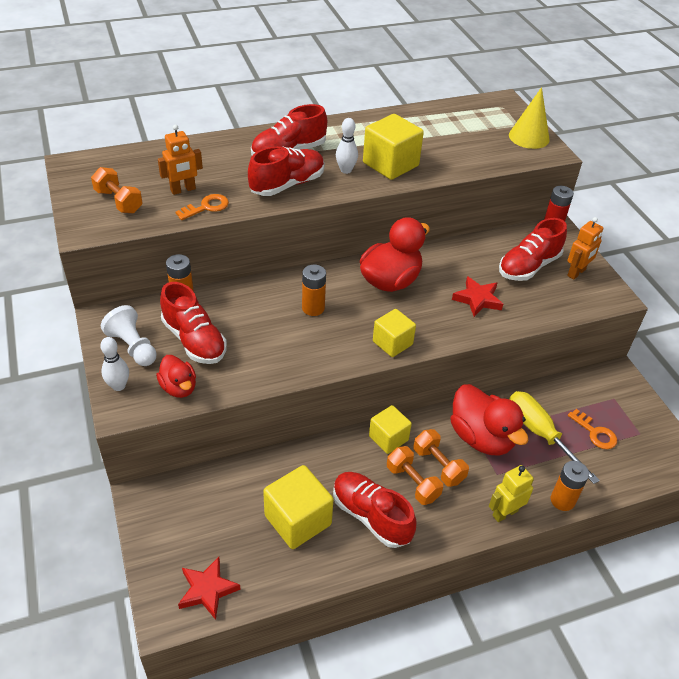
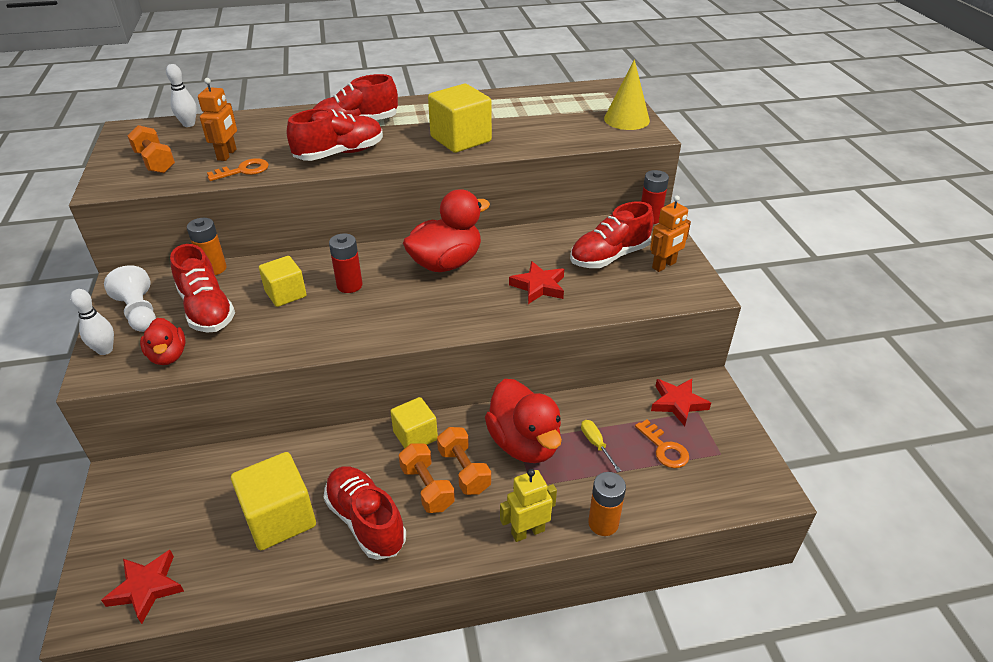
camera: 10 degrees right, 5 degrees down
(183, 190) = (227, 154): orange robot -> orange robot turned 60 degrees counterclockwise
(313, 308) = (349, 285): orange battery -> red battery
(346, 170) = (409, 143): white bowling pin -> white bowling pin (189, 124)
(392, 343) = (424, 325): yellow cube -> yellow cube (286, 294)
(539, 433) = (596, 444): yellow screwdriver -> yellow screwdriver, size x0.48
(597, 392) = (678, 403): none -> red star

